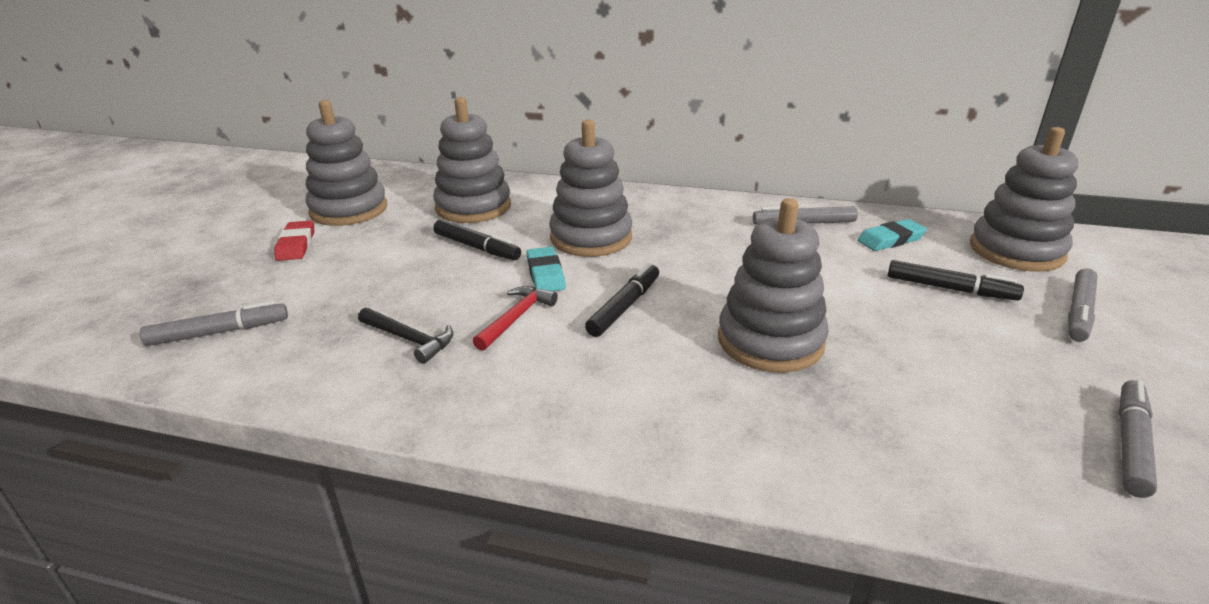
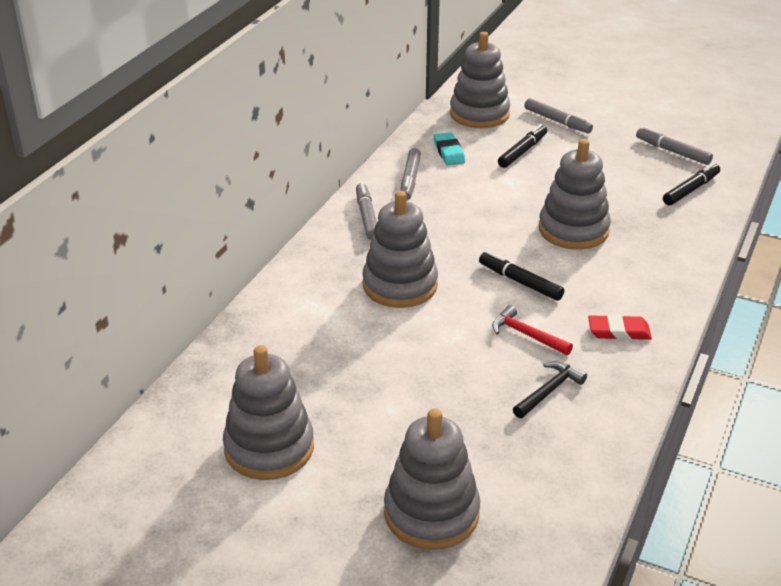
camera: 80 degrees left, 5 degrees up
(219, 332) = (521, 510): grey marker -> grey marker (367, 217)
(296, 245) = (349, 482): red eraser -> red eraser (619, 331)
(473, 207) = (302, 353): grey stacking toy -> grey stacking toy (431, 513)
(477, 247) = (397, 352): black marker -> black marker (691, 190)
(545, 274) = (460, 315): turquoise eraser -> none

